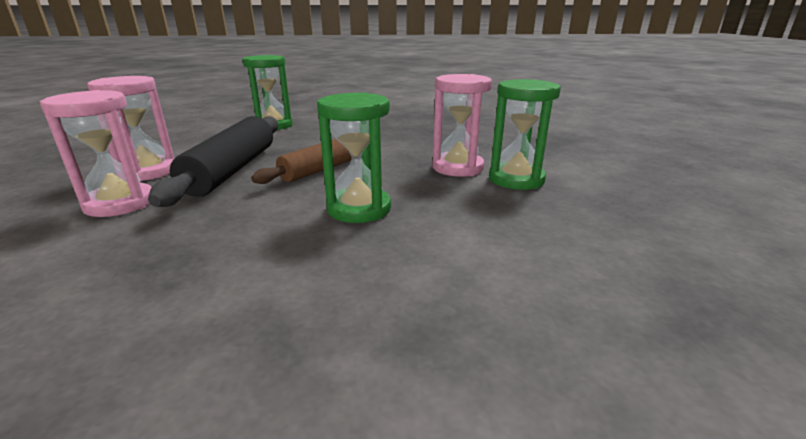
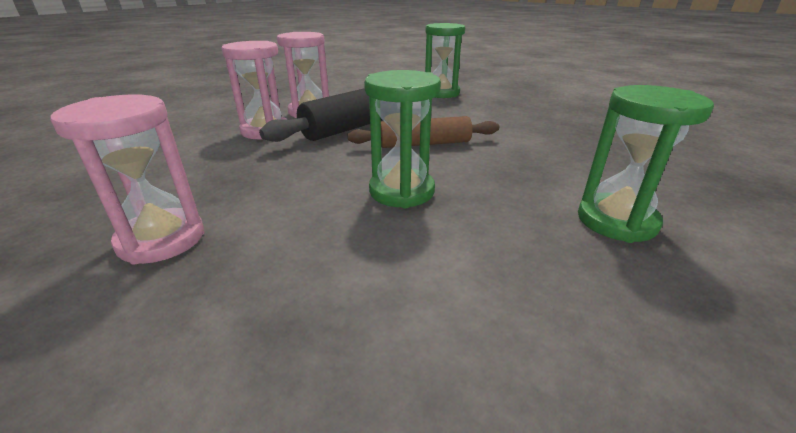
camera: 40 degrees right, 5 degrees up
(457, 168) = (560, 183): pink hourglass -> pink hourglass (162, 239)

